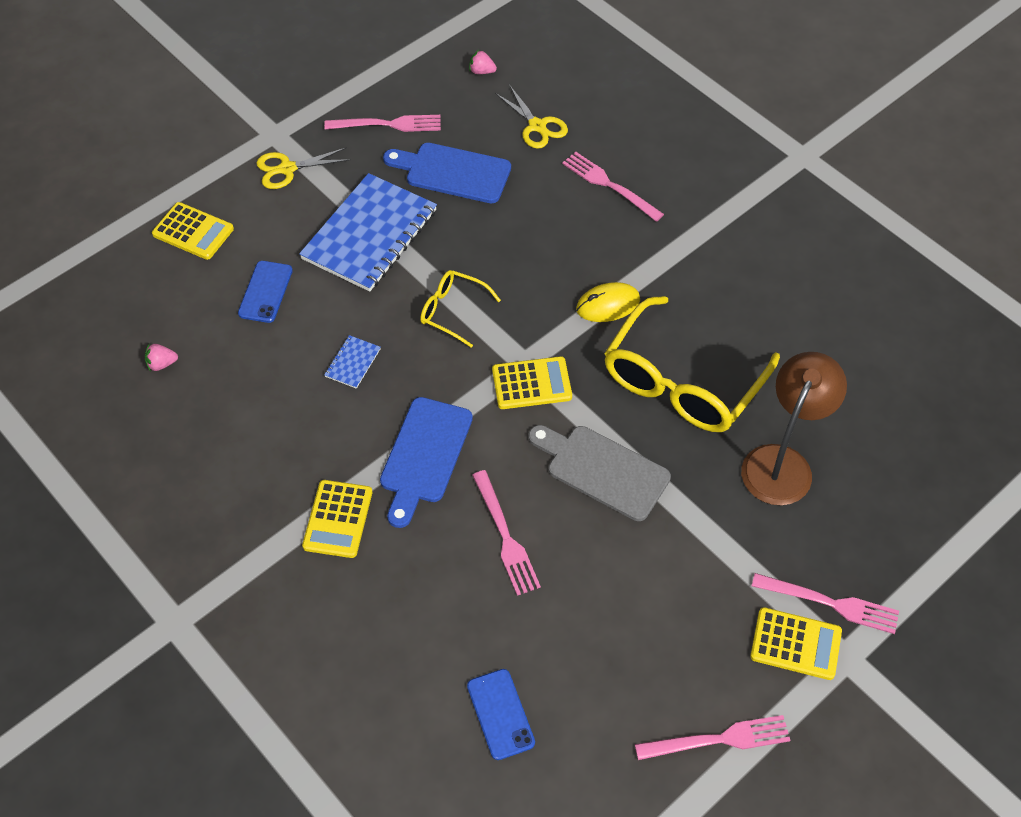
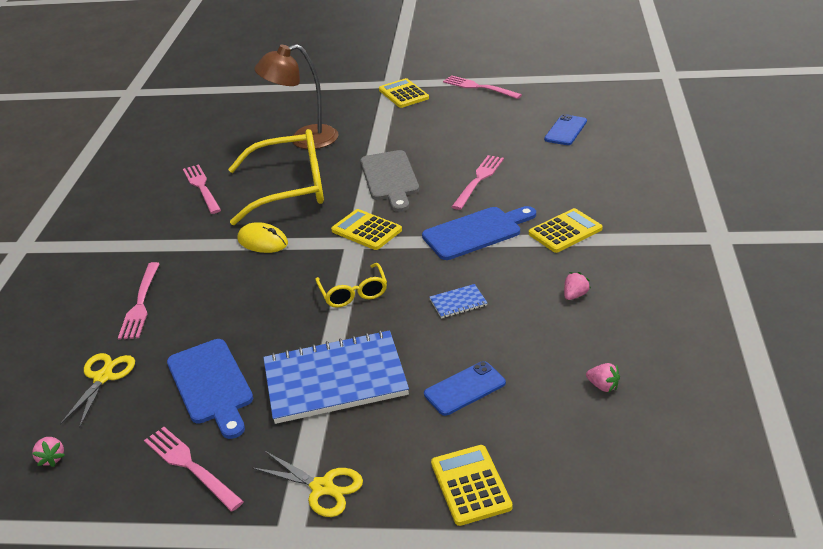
camera: 130 degrees left, 20 degrees down
(258, 441) = (575, 295): none -> pink strawberry
(832, 603) = (368, 96): pink fork -> pink fork (201, 187)

